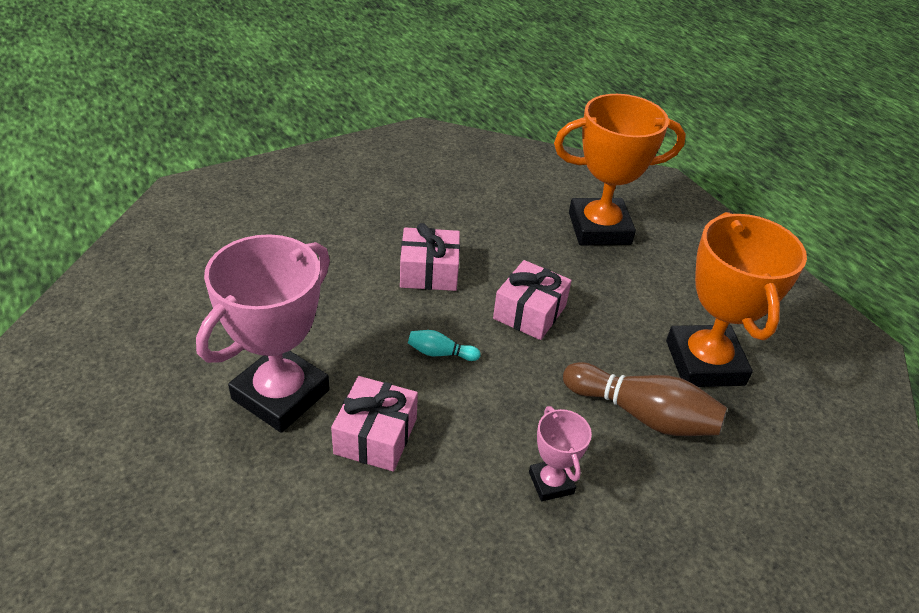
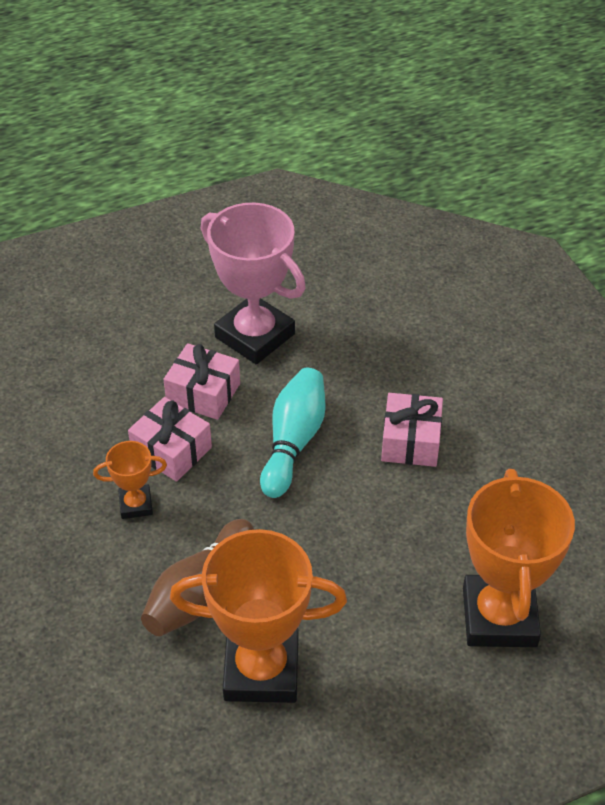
camera: 100 degrees right, 5 degrees up
(440, 353) = (293, 442): turquoise bowling pin -> turquoise bowling pin, size x2.09
(529, 312) = (347, 520): pink gift -> pink gift (171, 450)
(551, 483) = (136, 505): pink trophy -> orange trophy

